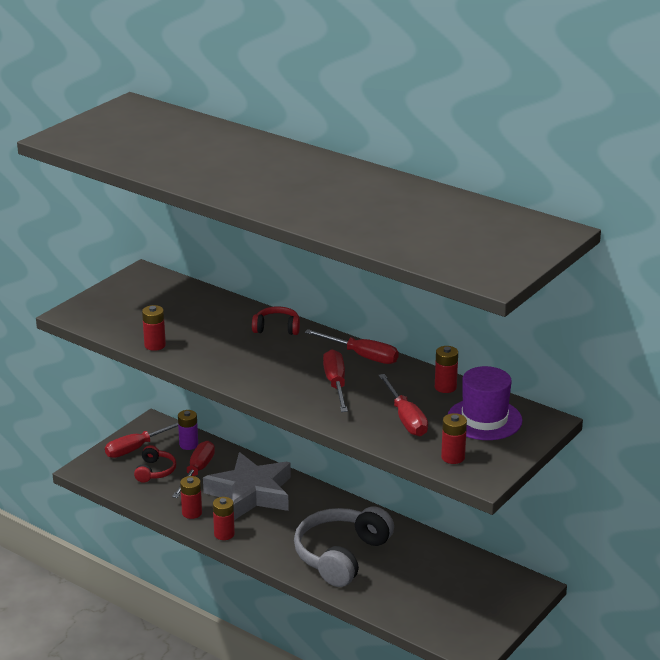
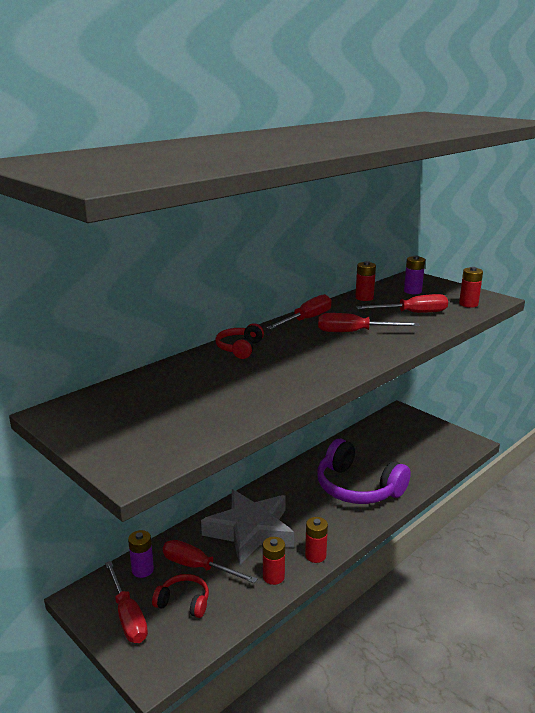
camera: 80 degrees left, 5 degrees down
(155, 345) = (249, 413): red battery -> none
(341, 555) = (357, 487): grey headphones -> purple headphones
(484, 419) = (412, 291): purple hat -> purple battery

